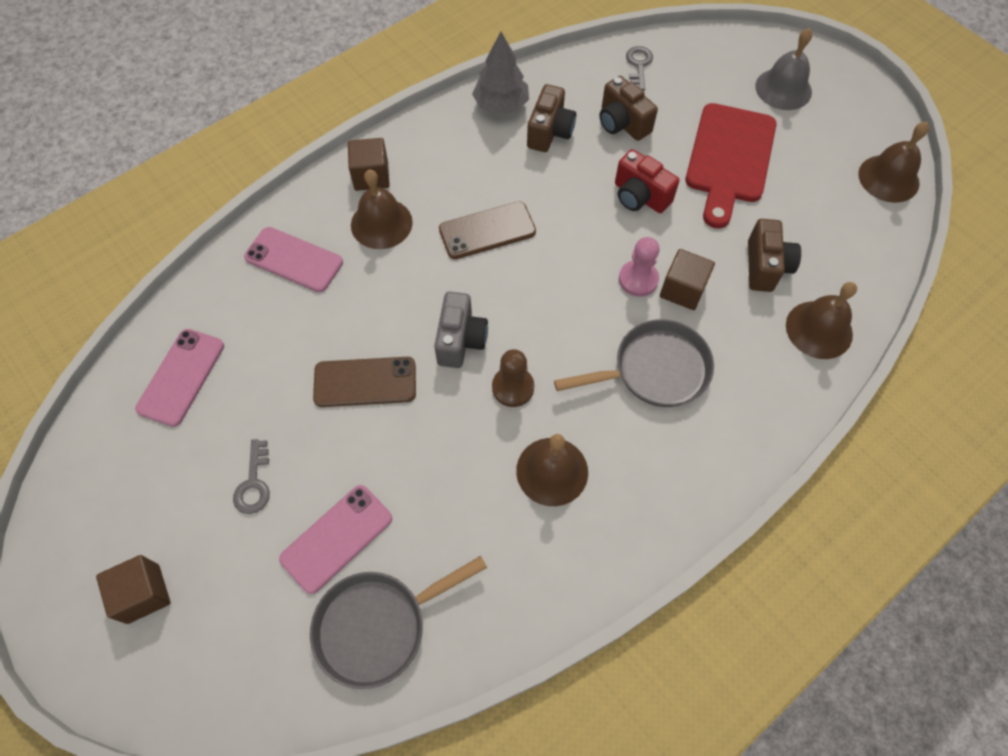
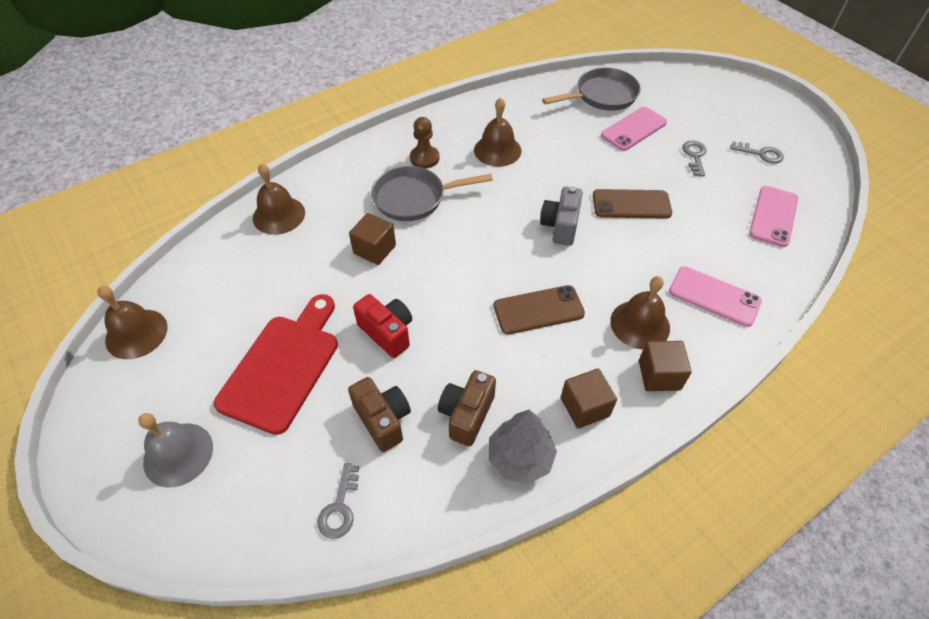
camera: 175 degrees left, 10 degrees down
(143, 594) = (742, 114): brown cube -> brown cube (585, 407)
(150, 497) = (761, 154): none -> grey key
(513, 387) = (521, 194): brown pawn -> brown pawn (424, 158)
(638, 279) = (409, 260): pink pawn -> none
(765, 266) = (297, 262): brown camera -> none

